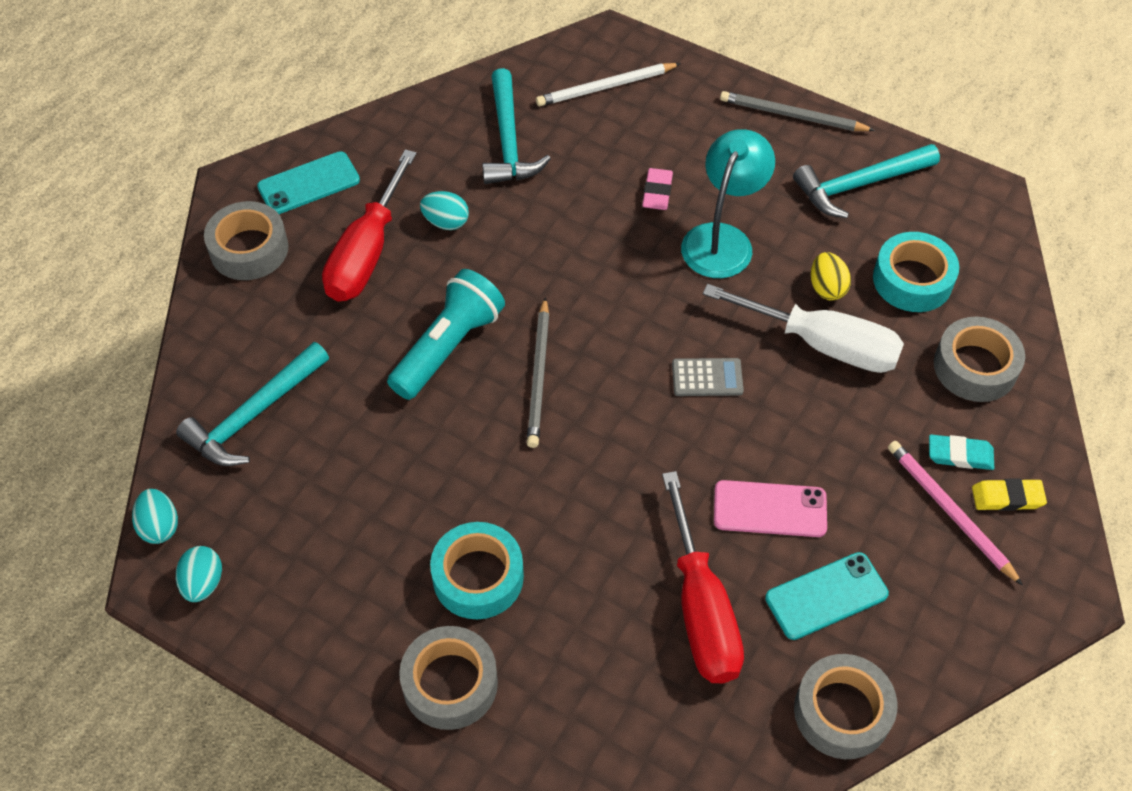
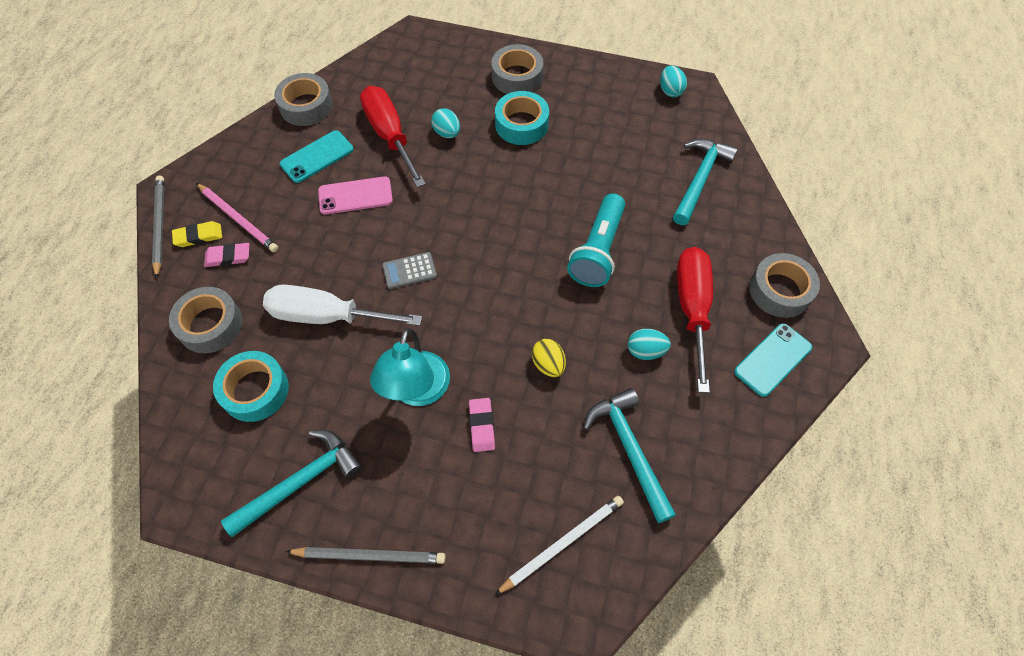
camera: 165 degrees right, 5 degrees up
(160, 526) = (713, 111): turquoise egg -> turquoise egg (447, 133)
(539, 375) = (527, 246): grey pencil -> grey pencil (159, 226)
(826, 288) = (326, 365): yellow egg -> yellow egg (548, 364)
(960, 455) = (228, 257): turquoise eraser -> pink eraser

